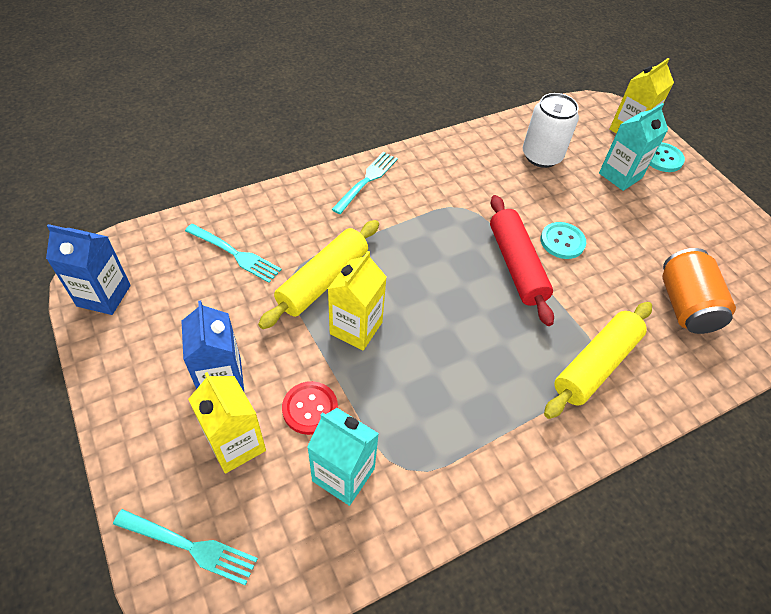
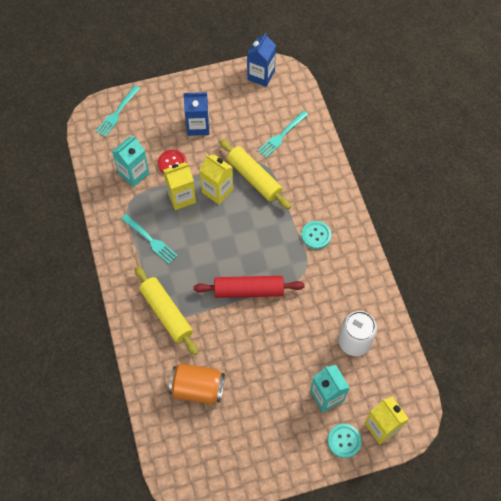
camera: 105 degrees right, 10 degrees up
(236, 444) = (160, 131): yellow carton -> yellow carton (181, 197)
(366, 180) = (338, 214): turquoise fork -> turquoise fork (150, 240)
(562, 241) = (265, 327): turquoise button -> turquoise button (316, 235)

